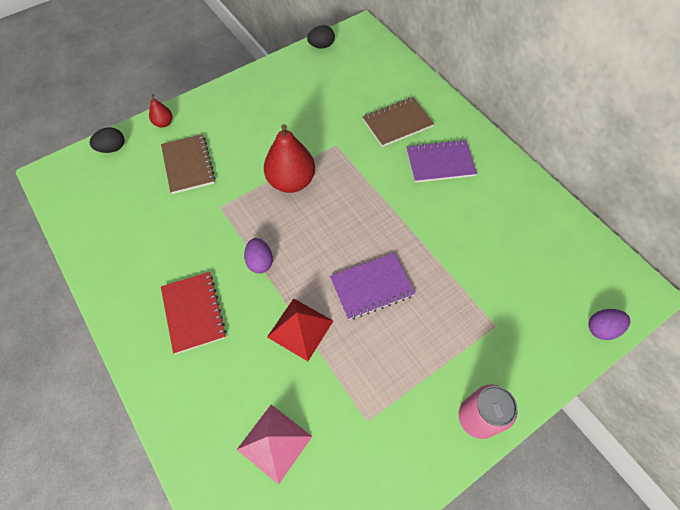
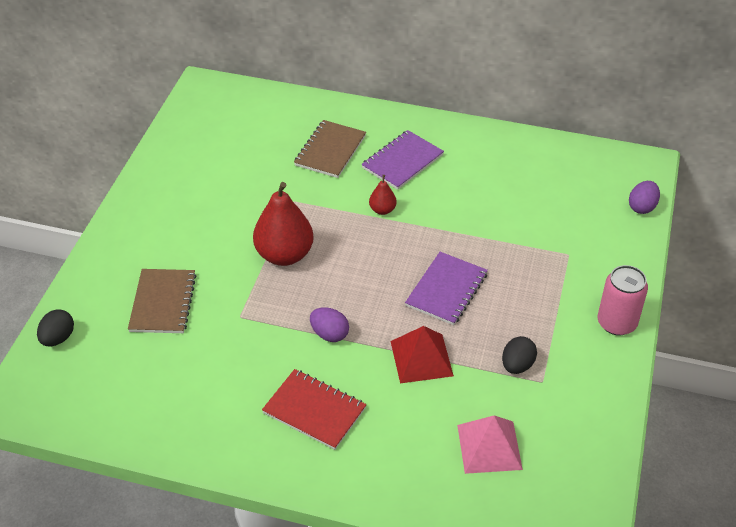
camera: 40 degrees left, 15 degrees down
(164, 123) = (88, 283): red pear -> red pear (382, 210)
(188, 165) = (163, 303): brown notebook -> brown notebook turned 60 degrees clockwise
(321, 46) = (179, 123): black egg -> black egg (517, 365)

